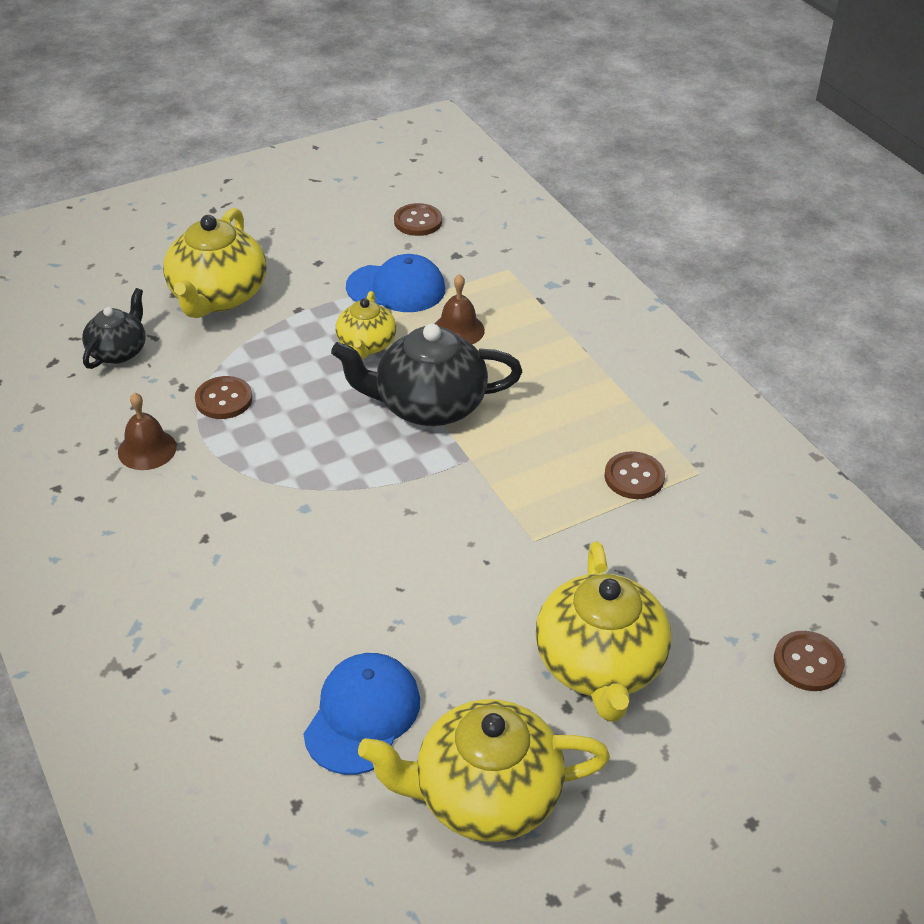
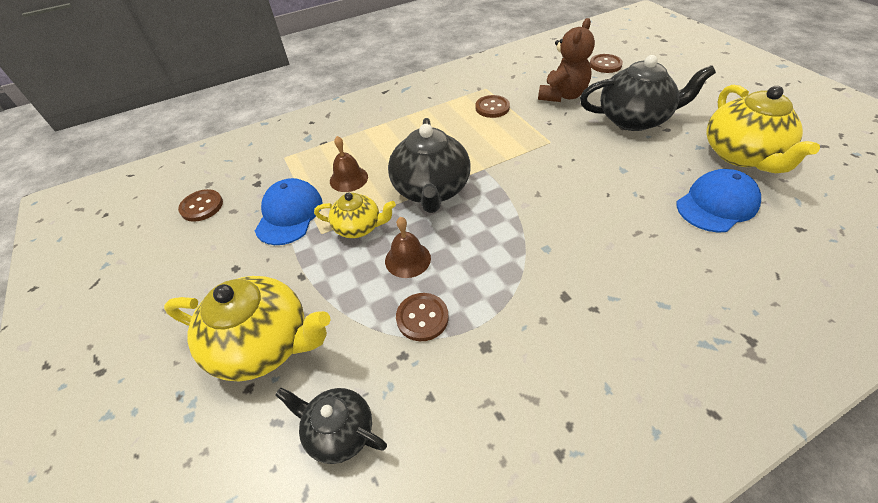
camera: 85 degrees left, 5 degrees up
(147, 449) = (493, 373): brown bell -> brown bell (407, 259)
(362, 715) = (716, 204): blue cap -> blue cap turned 120 degrees clockwise
(599, 665) = (634, 119): yellow teapot -> black teapot
(678, 575) = (562, 95): none -> brown teddy bear

